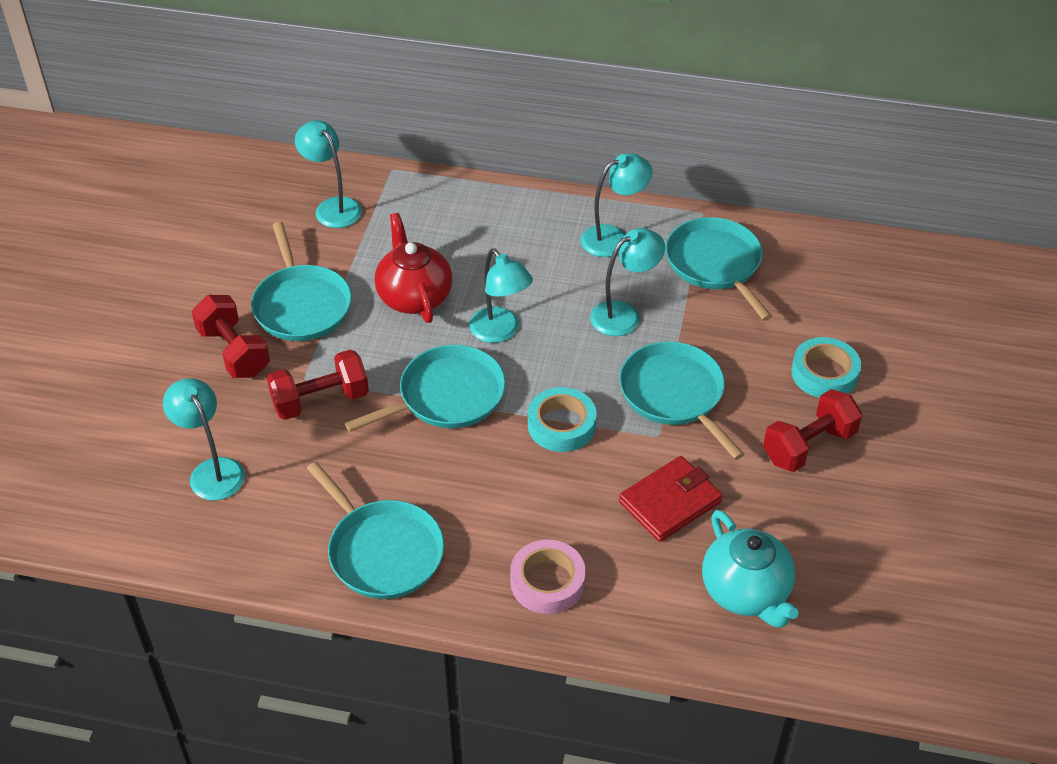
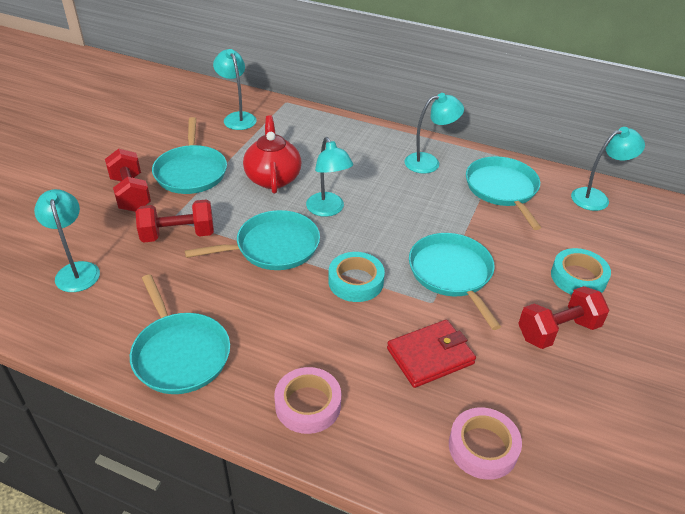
camera: 10 degrees right, 5 degrees down
(624, 314) = (425, 212): turquoise lamp -> turquoise lamp (596, 197)
(746, 592) = (483, 447): turquoise teapot -> pink tape

